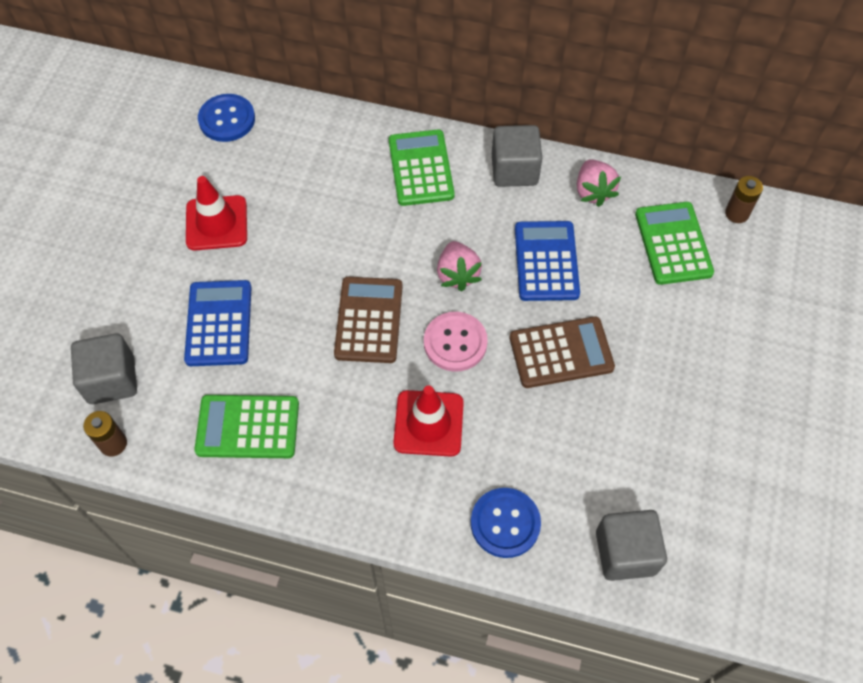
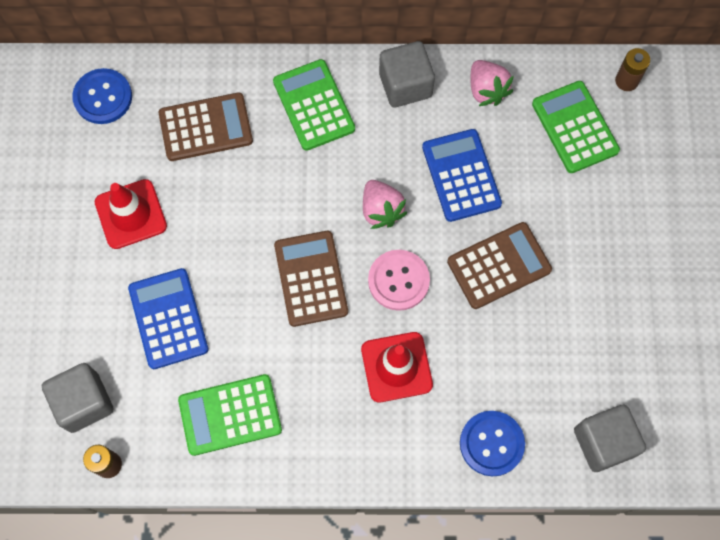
camera: 15 degrees left, 10 degrees up
(312, 165) = (206, 127): none -> brown calculator

